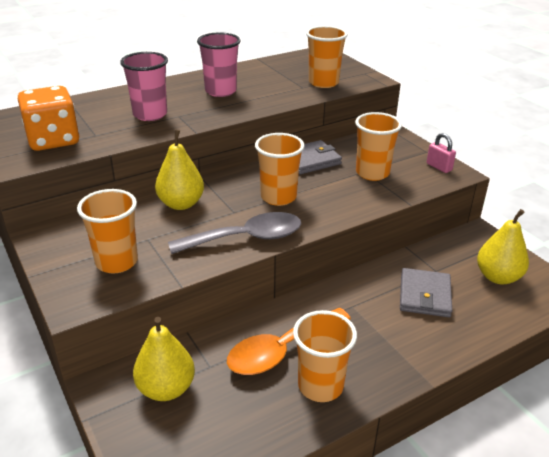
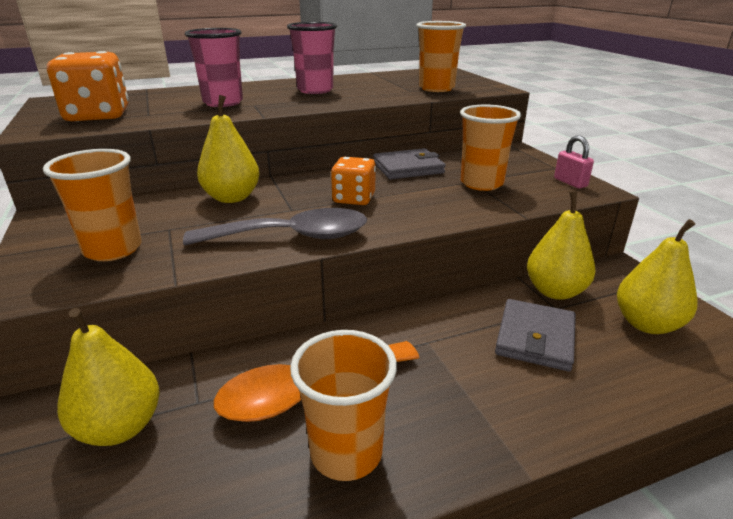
camera: 10 degrees right, 5 degrees down
(278, 197) = (354, 199): orange cup -> orange dice
(434, 257) = (555, 291): none -> yellow pear

